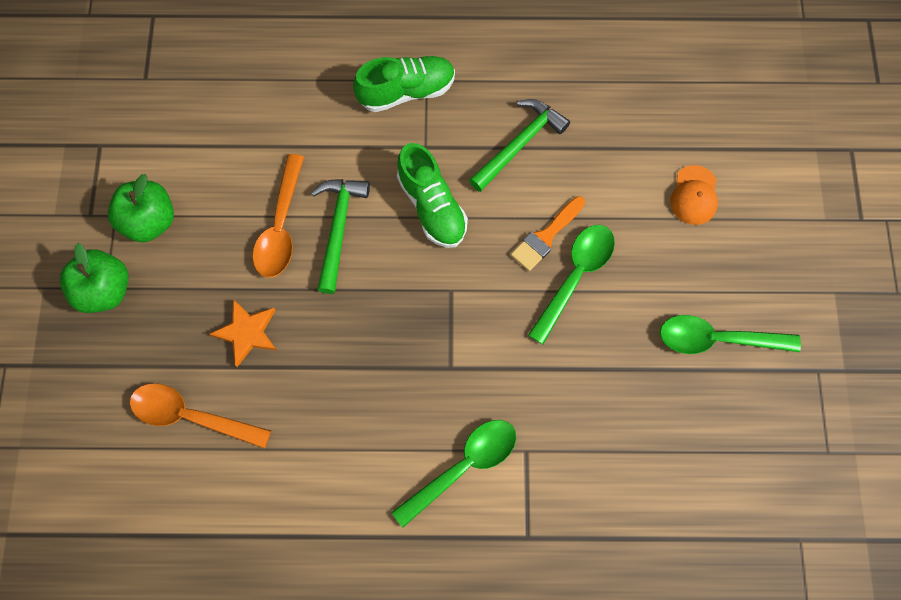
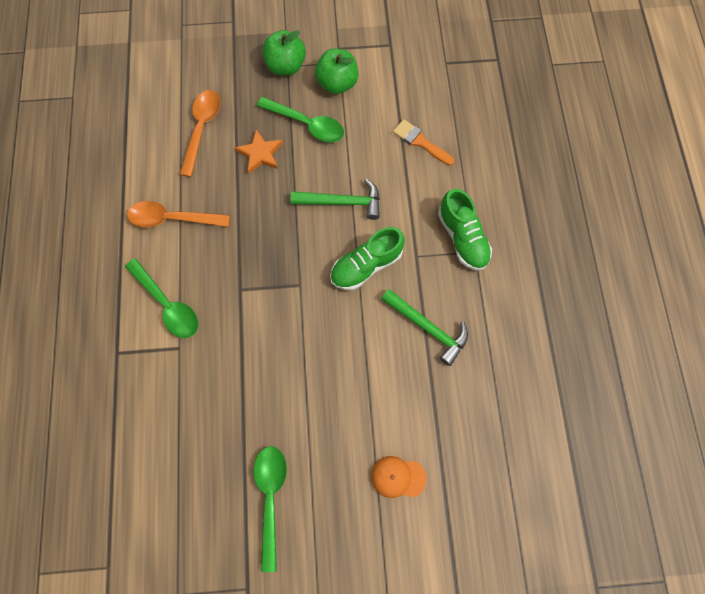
camera: 85 degrees right, 0 degrees up
(281, 227) = (340, 164): orange spoon -> orange spoon (172, 219)
(546, 236) = (349, 353): orange brush -> orange brush (420, 142)
(575, 276) = (317, 378): green spoon -> green spoon (307, 124)

